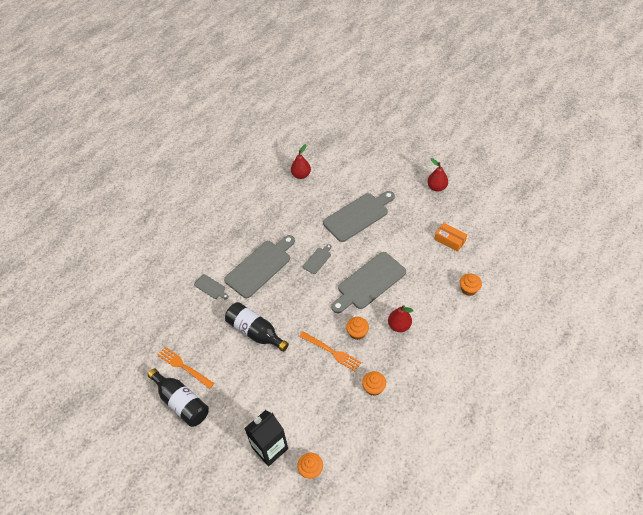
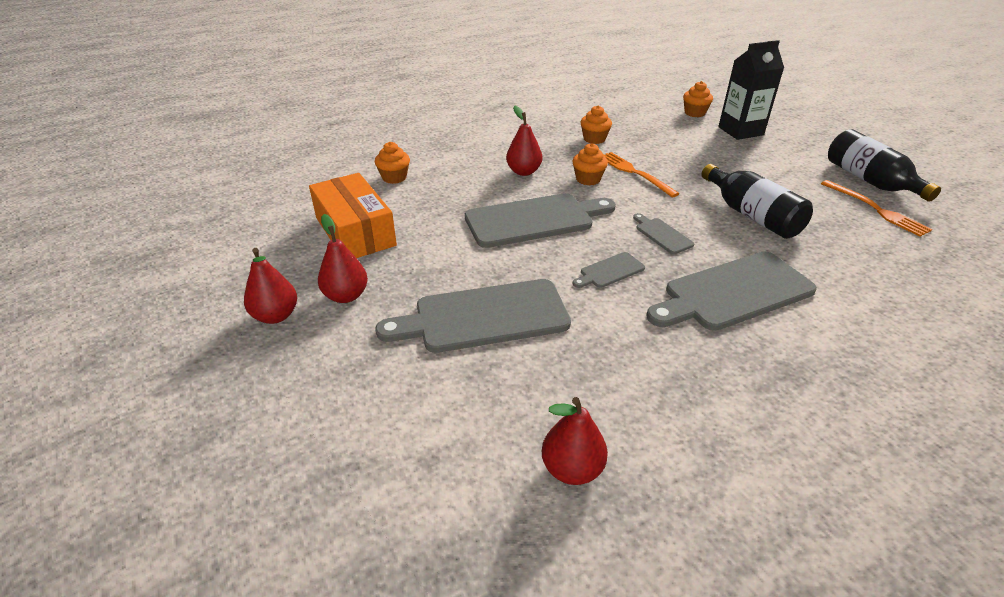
camera: 160 degrees left, 15 degrees down
(211, 287) = (844, 289): grey cutting board -> grey cutting board (662, 234)
(419, 205) = (346, 296): none -> red pear
(450, 240) = (355, 231): orange box -> orange box, size x1.74

